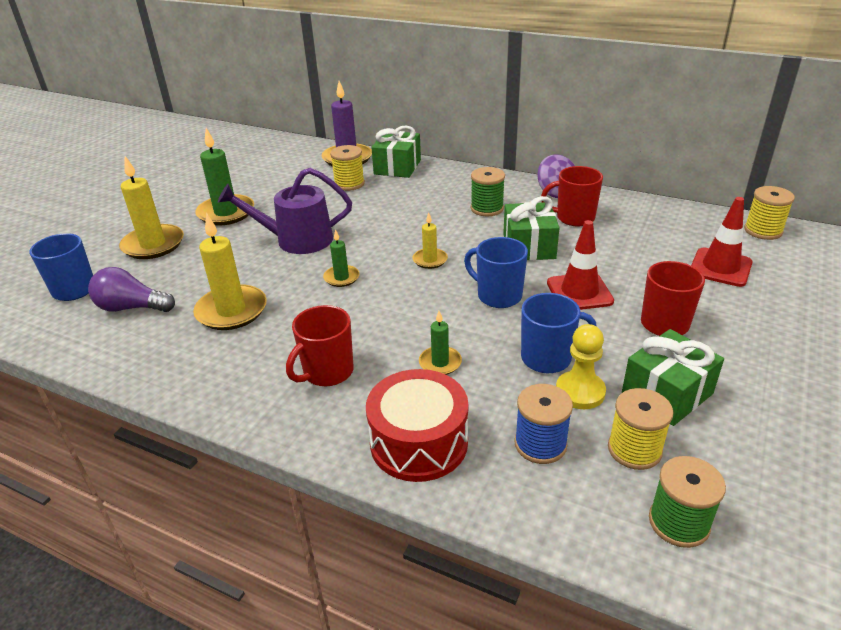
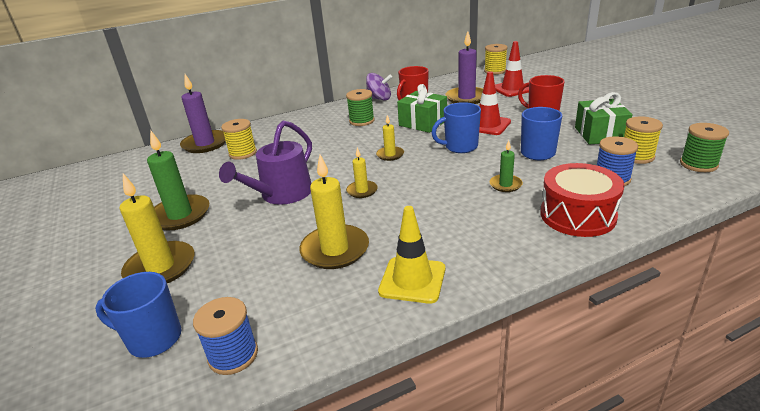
camera: 50 degrees left, 5 degrees down
(73, 331) = (233, 355): none -> blue spool
(132, 307) = (249, 305): purple light bulb -> none
(215, 374) = (412, 280): none -> yellow traffic cone
(327, 372) = (469, 228): red mug -> none
(341, 278) = (362, 191): green candle -> yellow candle
(397, 167) = (256, 131): green gift -> none
(580, 392) = (577, 154): yellow pawn -> none
(640, 245) = (466, 98): none -> purple candle

